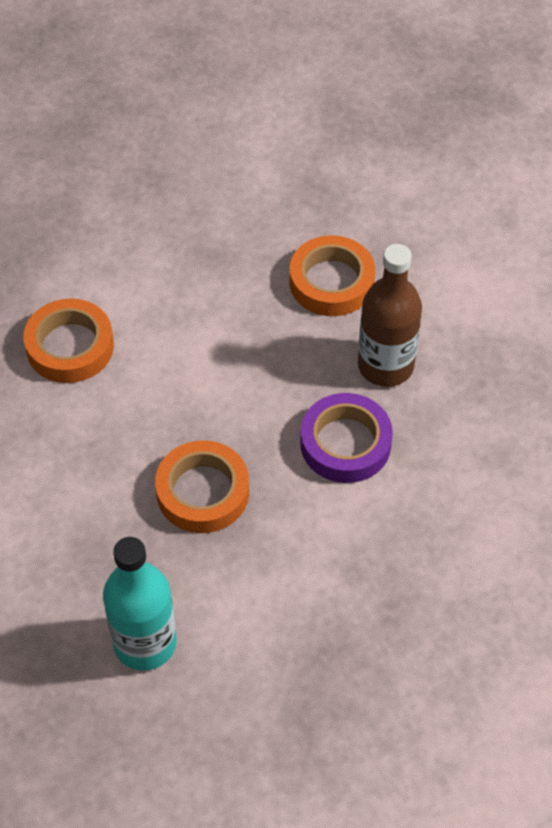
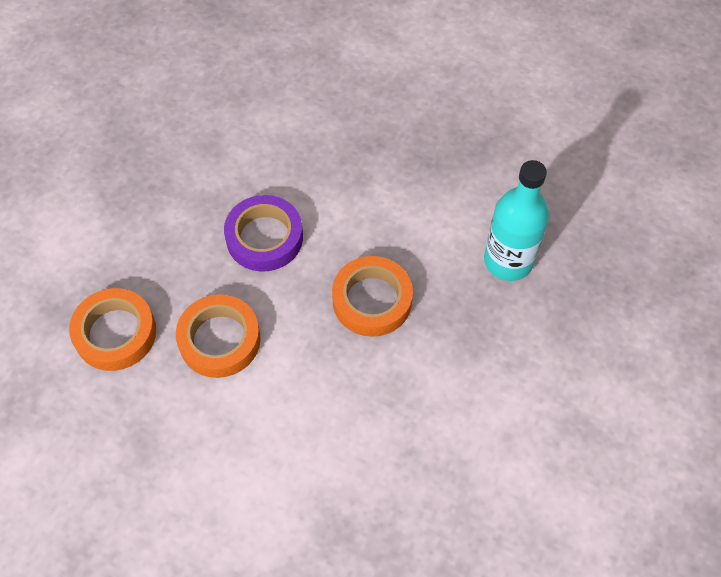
camera: 125 degrees left, 5 degrees up
(70, 346) = (314, 487): orange tape -> orange tape (219, 340)
(385, 366) = (176, 251): brown bottle -> none

